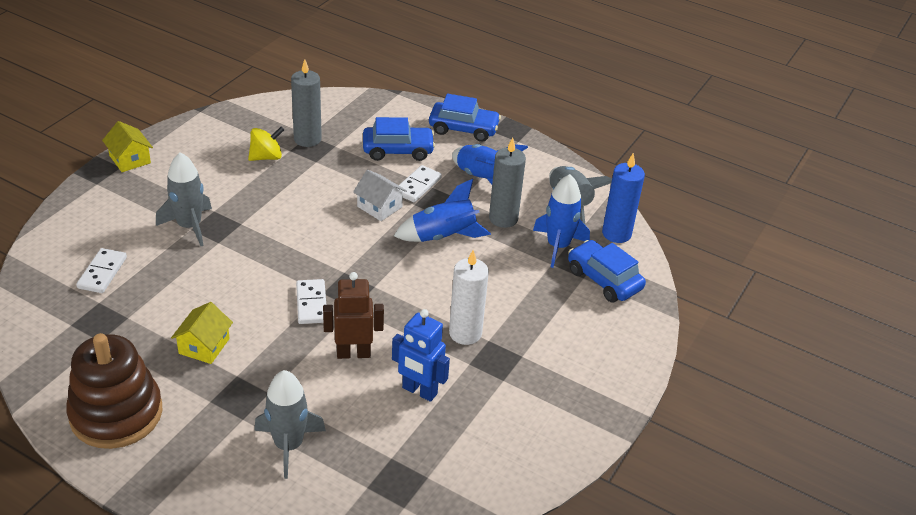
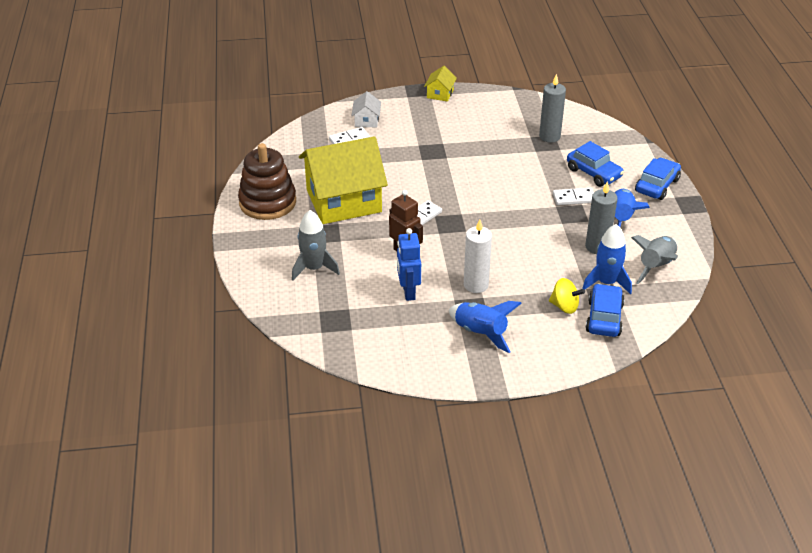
camera: 55 degrees right, 0 degrees up
(189, 226) = (420, 143): grey rocket -> none
(204, 346) = (344, 201): yellow house -> yellow house, size x2.41
(266, 157) = (511, 133): yellow spinning top -> yellow spinning top (564, 306)
(379, 207) = (533, 195): white house -> white house (366, 120)
(443, 237) = (544, 232): blue rocket -> blue rocket (480, 333)
(463, 129) = (657, 185): blue car -> blue car turned 120 degrees counterclockwise
(616, 233) = (657, 302): blue candle -> none

